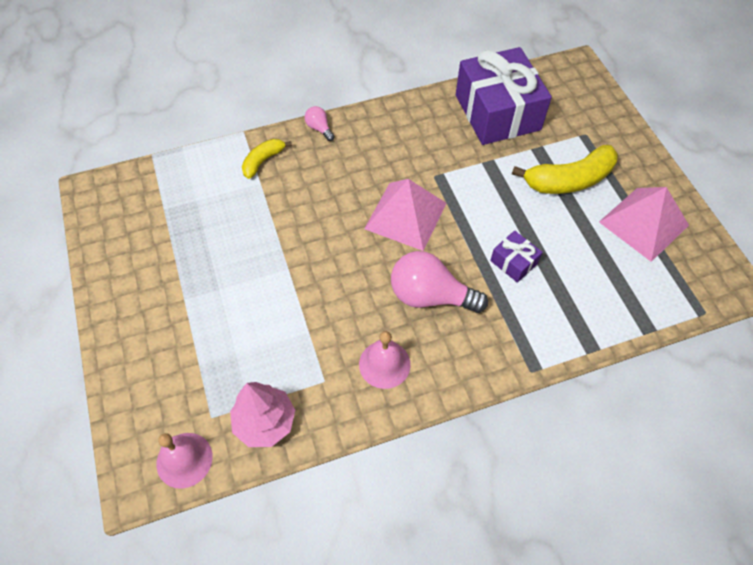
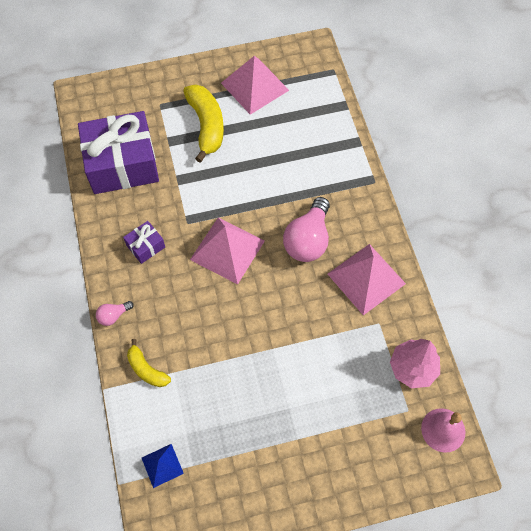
camera: 85 degrees left, 5 degrees up
(165, 184) = (162, 465): none -> blue pyramid
(384, 364) = (366, 278): pink bell -> pink pyramid
(513, 262) = (281, 177): purple gift -> purple gift (145, 246)

